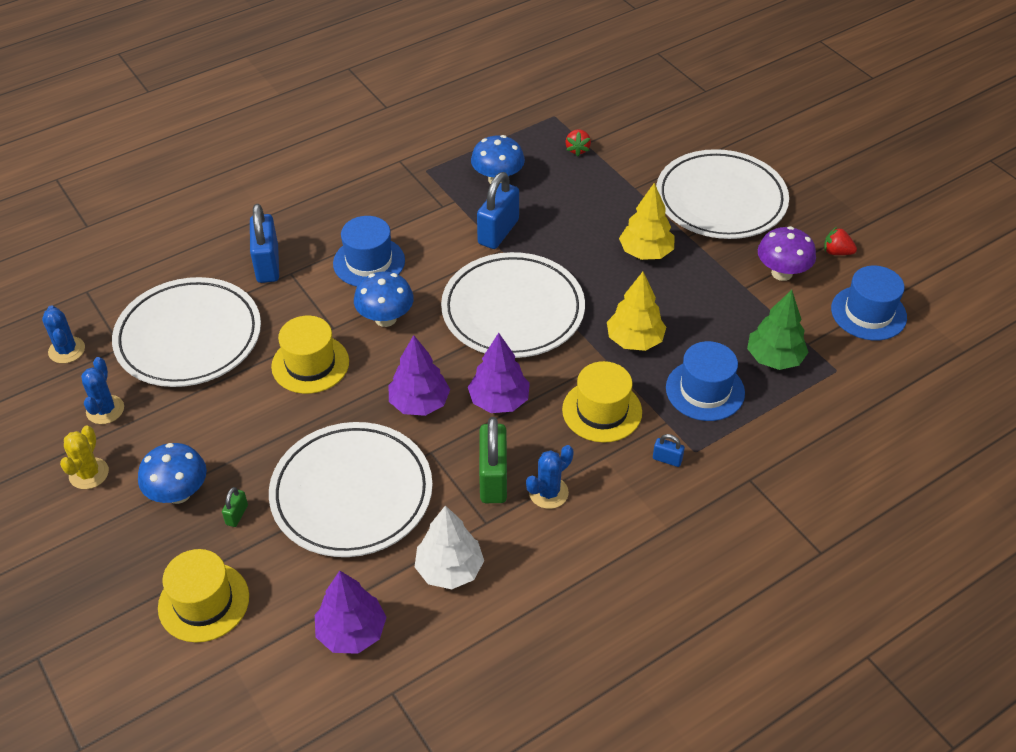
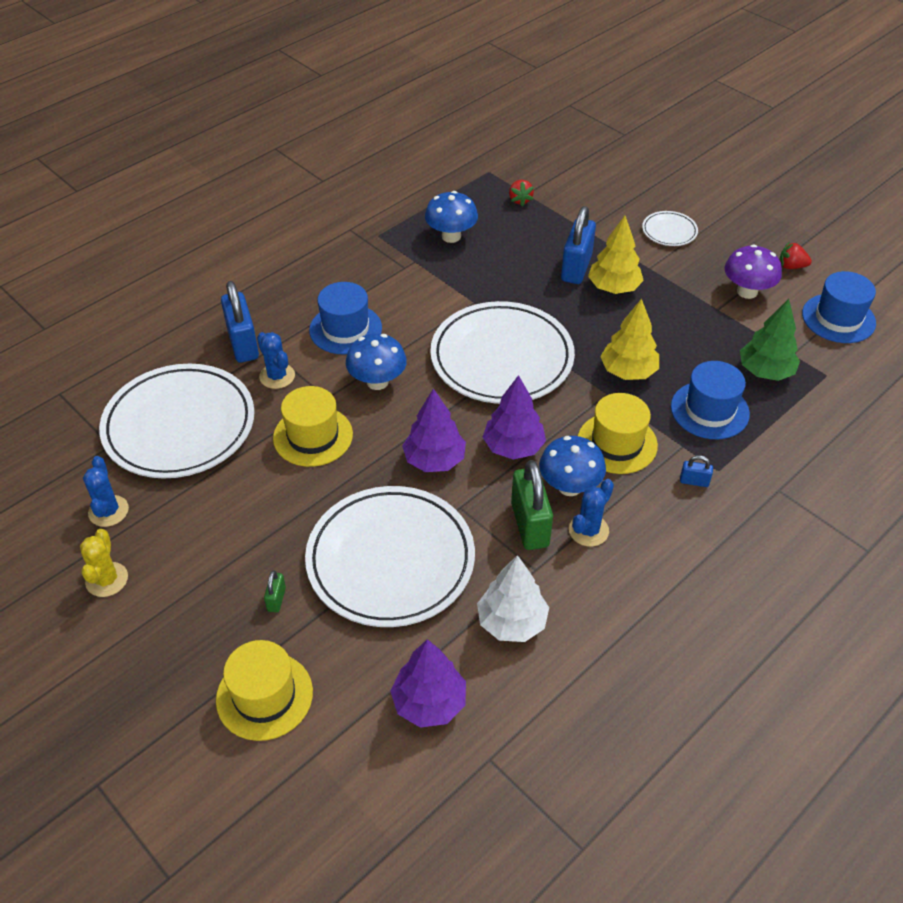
camera: 10 degrees left, 0 degrees up
(67, 350) = (52, 456): blue cactus -> blue cactus (277, 376)
(178, 493) = (209, 586): blue mushroom -> blue mushroom (569, 486)
(498, 232) = (466, 285): blue padlock -> blue padlock (576, 268)
(720, 200) = (669, 231): white plate -> white plate, size x0.43

